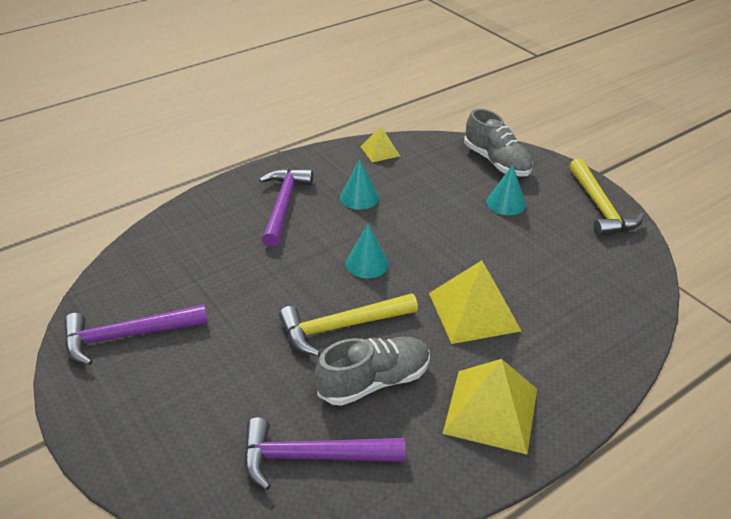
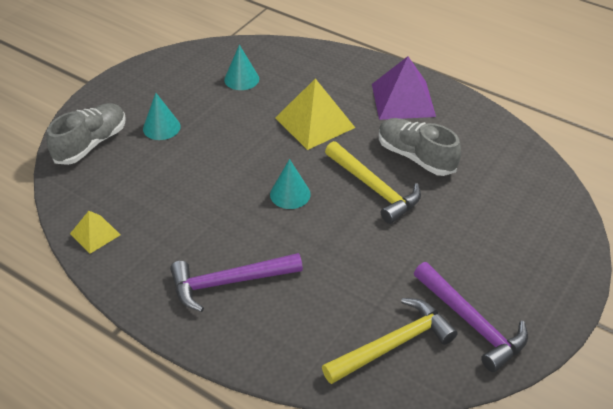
camera: 110 degrees left, 5 degrees up
(312, 457) = (496, 169): purple hammer -> none
(359, 197) = (191, 226): turquoise cone -> turquoise cone (241, 79)
(491, 410) = (403, 100): yellow pyramid -> purple pyramid
(600, 207) = (147, 75): yellow hammer -> yellow hammer (393, 344)

